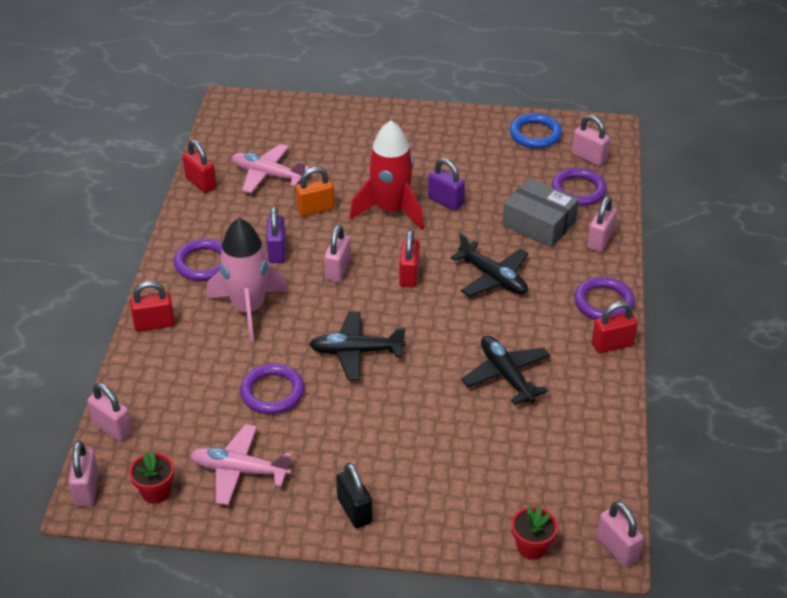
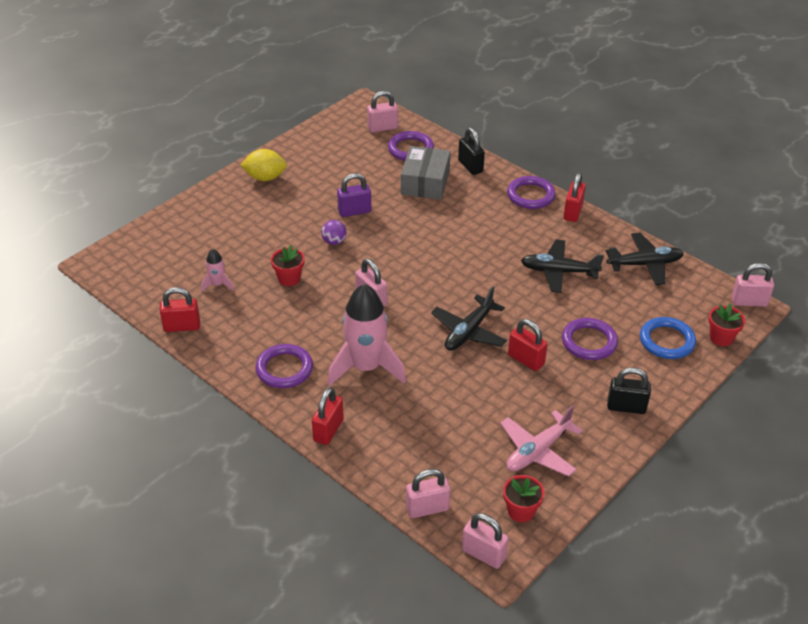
camera: 55 degrees left, 0 degrees up
(268, 175) = (217, 284): pink plane -> pink rocket
(272, 392) = (470, 395): purple ring -> purple ring (589, 342)
(277, 251) = (315, 321): purple padlock -> none
(315, 209) = (289, 278): orange padlock -> red flower pot
(391, 210) = (334, 242): red rocket -> purple ball
(409, 275) = (415, 267): red padlock -> red padlock (526, 360)
(432, 128) = (265, 178): none -> yellow lemon
(493, 278) = (458, 230): black plane -> black plane (645, 264)
(535, 134) = (330, 137): blue ring -> blue ring (667, 341)
(539, 223) = (425, 182): grey box -> grey box turned 60 degrees counterclockwise
(600, 240) = (470, 166): pink padlock -> black padlock

